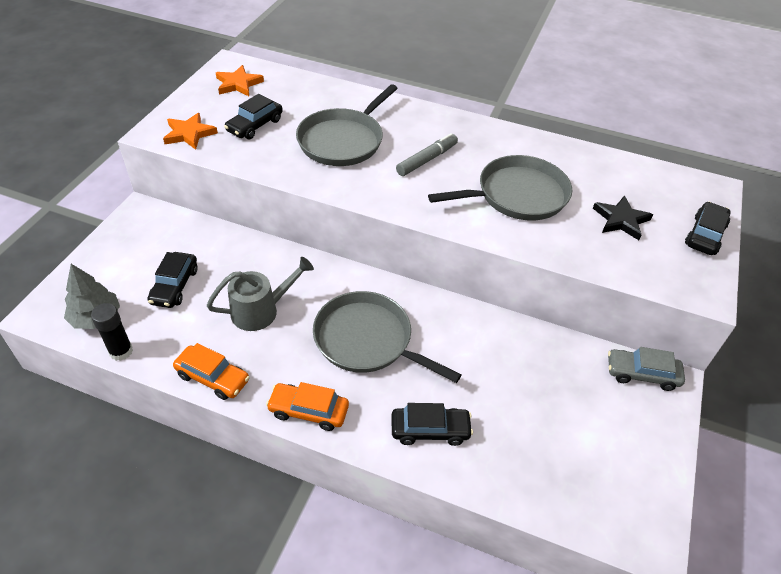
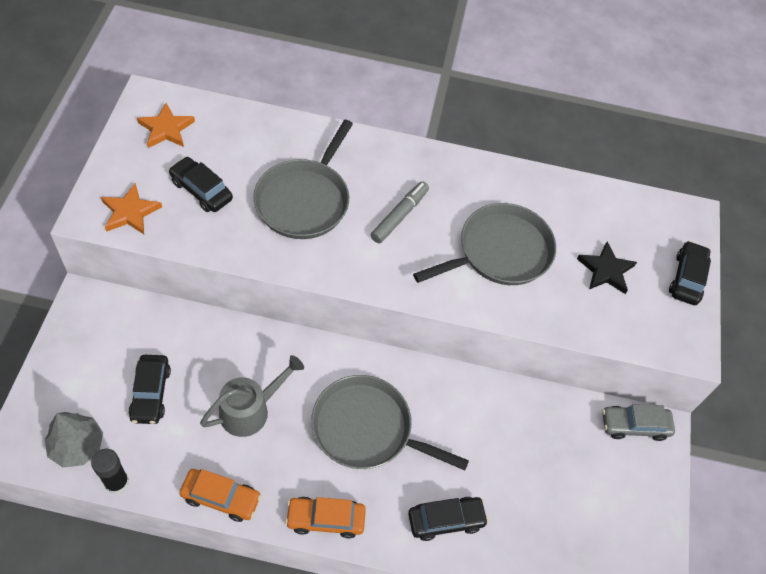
camera: 15 degrees left, 10 degrees up
(255, 125) = (201, 190): black car -> black car turned 105 degrees clockwise

